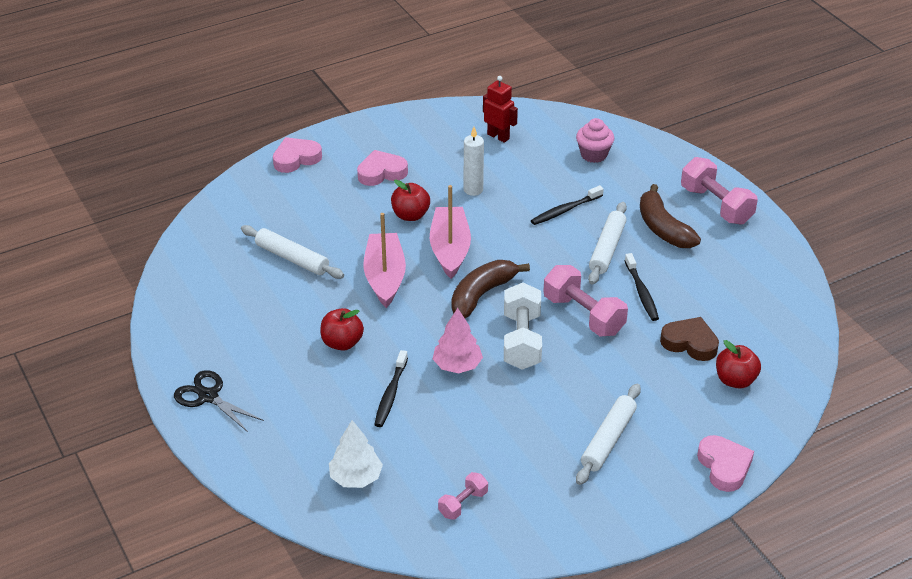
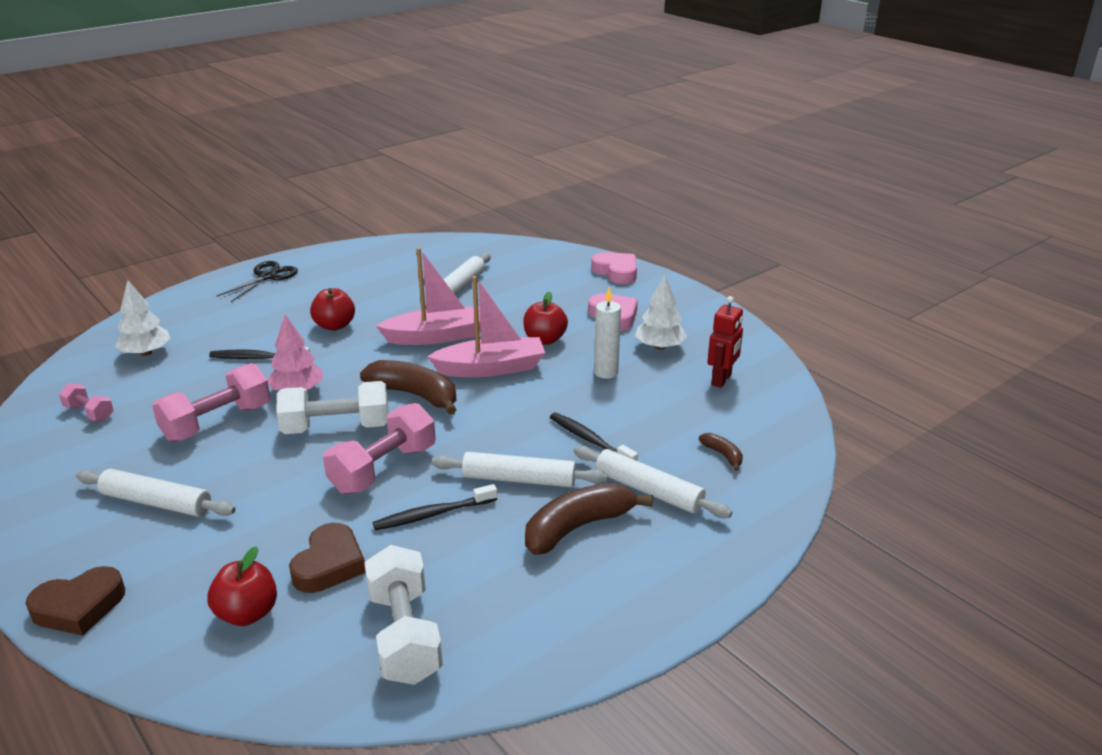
camera: 80 degrees right, 10 degrees down
(441, 157) = (660, 347): none -> white tree
(593, 154) = (723, 455): pink cupcake -> brown banana
(628, 193) = (648, 490): none -> white rolling pin
(716, 205) = (653, 580): pink dumbbell -> pink dumbbell (217, 422)
(724, 466) = (79, 607): pink heart -> brown heart
(757, 310) = (404, 635): none -> white dumbbell

